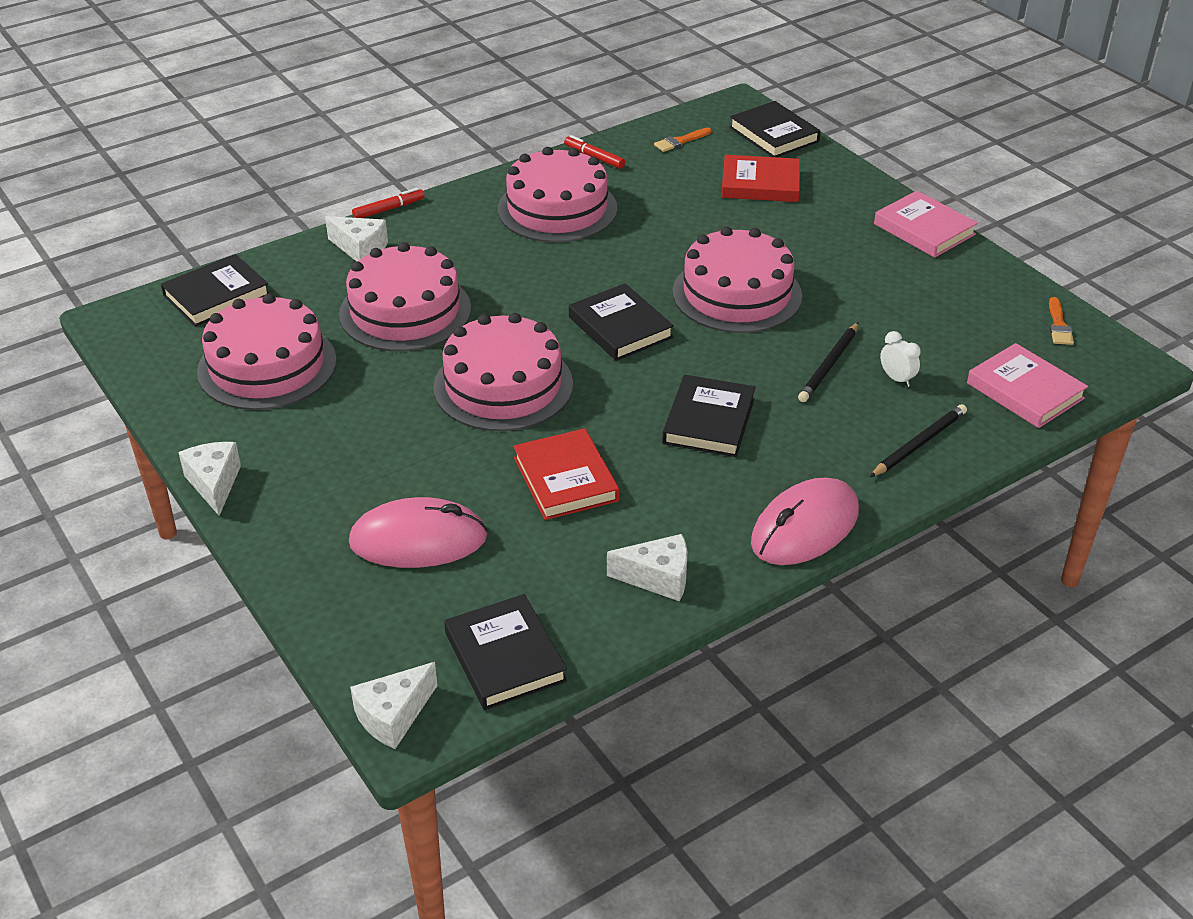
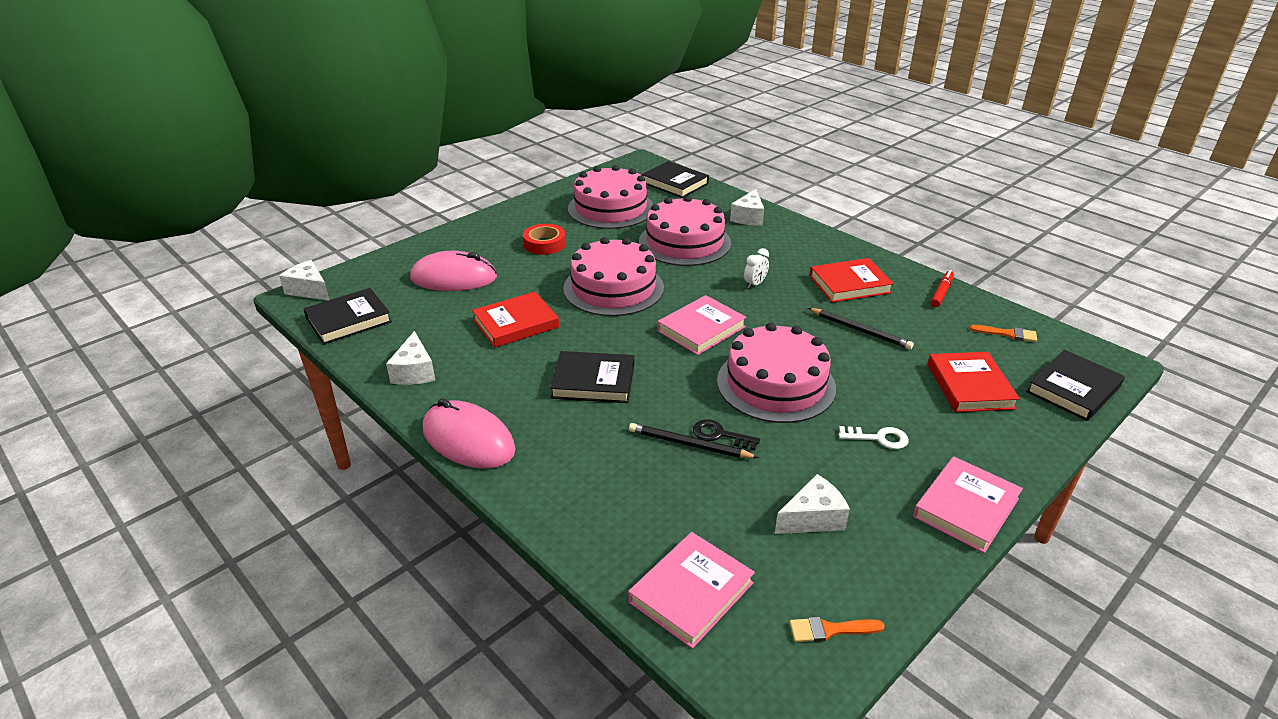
camera: 80 degrees right, 5 degrees down
(214, 484) = (500, 211): white cheese -> white cheese (813, 518)
(351, 440) = (544, 244): none -> red tape
(389, 209) = (803, 220): red marker -> none
(418, 540) = (454, 278): pink mouse -> pink mouse turned 75 degrees counterclockwise
(557, 209) = (849, 284): pink cake -> red book
(620, 327) = (701, 329): black book -> pink book
(680, 141) = (1007, 334): orange brush -> orange brush turned 150 degrees clockwise
(816, 343) = (720, 435): none -> black key
(831, 251) = (878, 438): none -> white key
(896, 379) = (682, 490): white clock -> white clock (755, 284)
(919, 443) = (586, 507): black pencil -> black pencil (860, 330)

